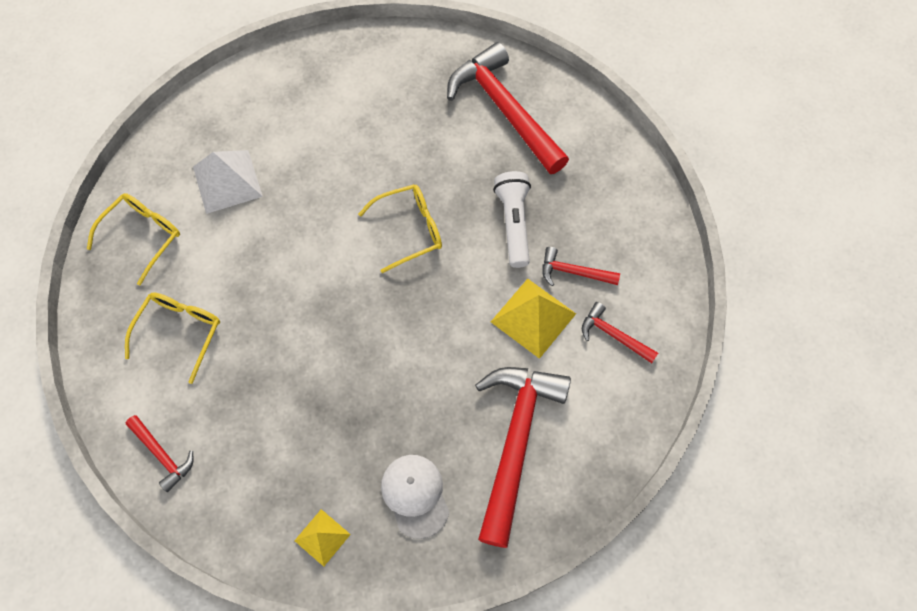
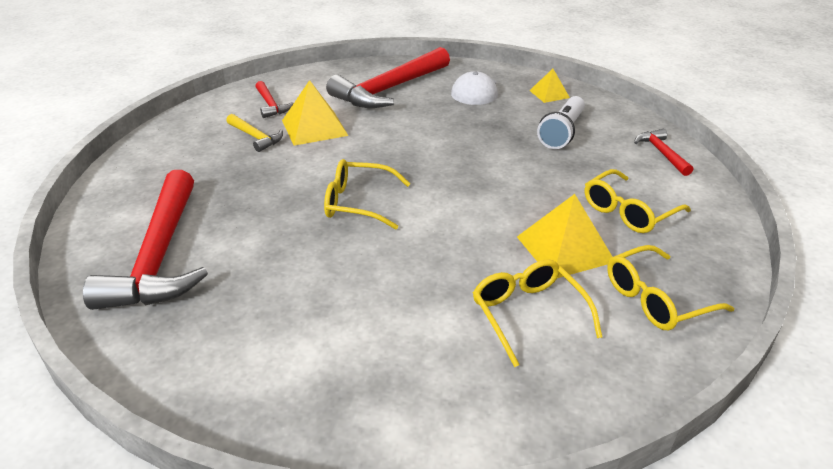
camera: 150 degrees left, 30 degrees down
(221, 257) = (565, 249): none -> yellow pyramid
(227, 181) = (528, 314): white pyramid -> yellow glasses
(514, 223) = (264, 176): white flashlight -> white flashlight (562, 132)
(573, 272) = (256, 137): red hammer -> yellow hammer

